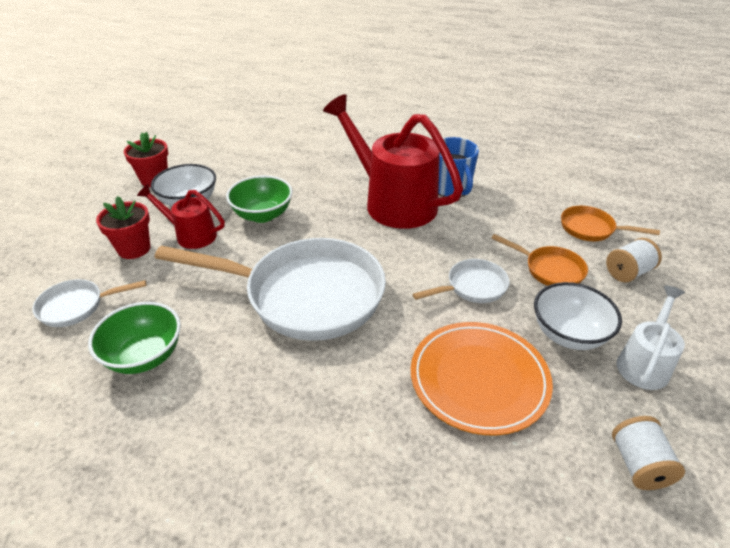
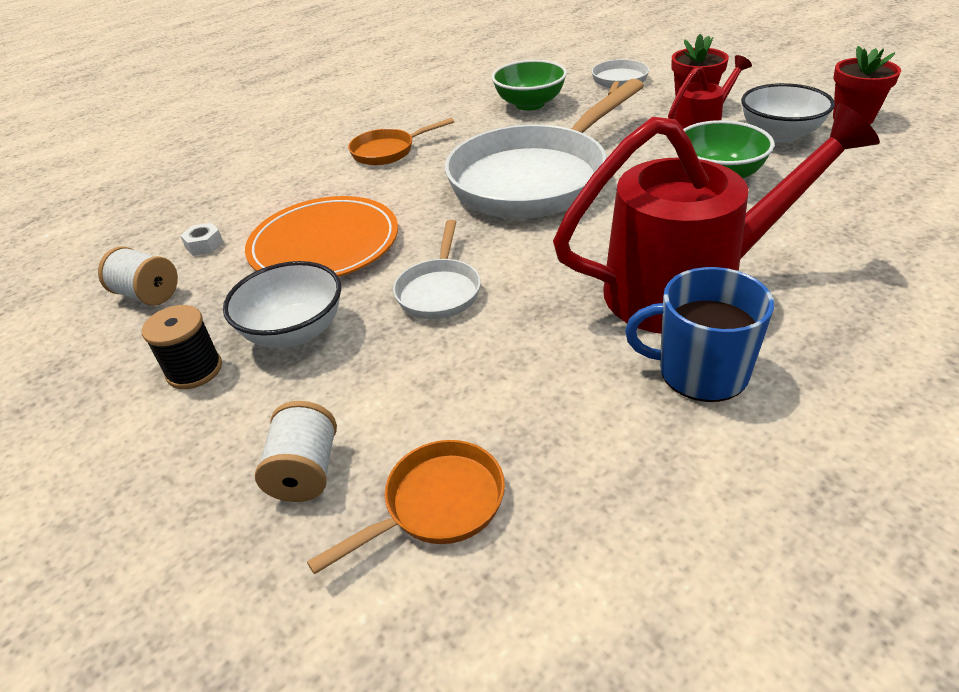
camera: 125 degrees right, 0 degrees up
(549, 269) = (399, 379): orange pan -> orange pan (388, 151)
(555, 480) = (204, 245): none -> white nut
(644, 363) = (194, 370): white watering can -> black spool

